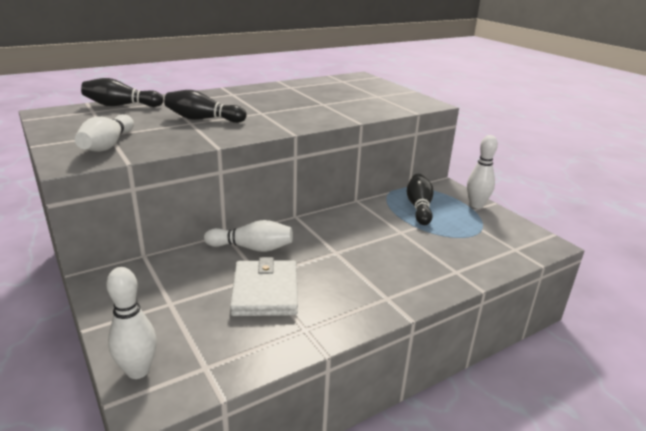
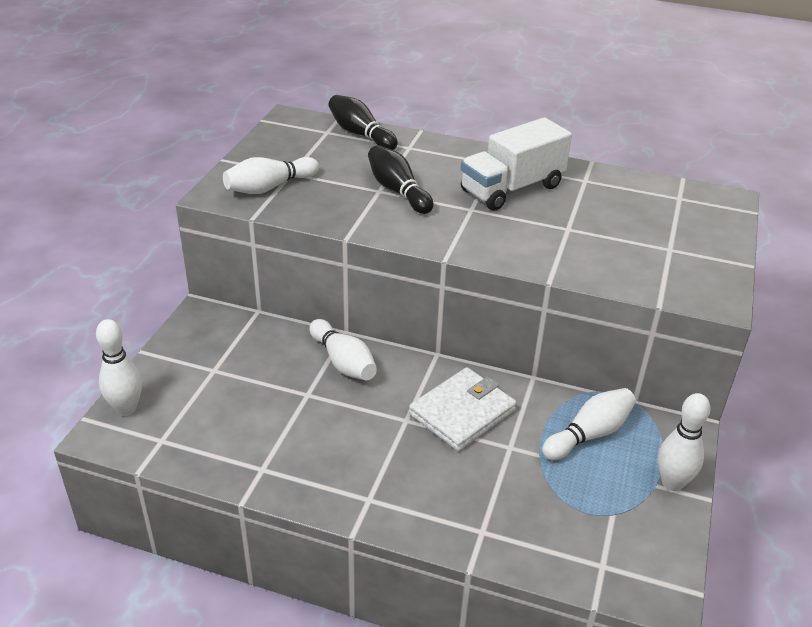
camera: 50 degrees right, 10 degrees up
(264, 99) = (512, 189): none -> white truck
(265, 291) = (287, 412): white wallet -> white wallet (462, 412)
(419, 207) = (589, 434): black bowling pin -> white bowling pin

